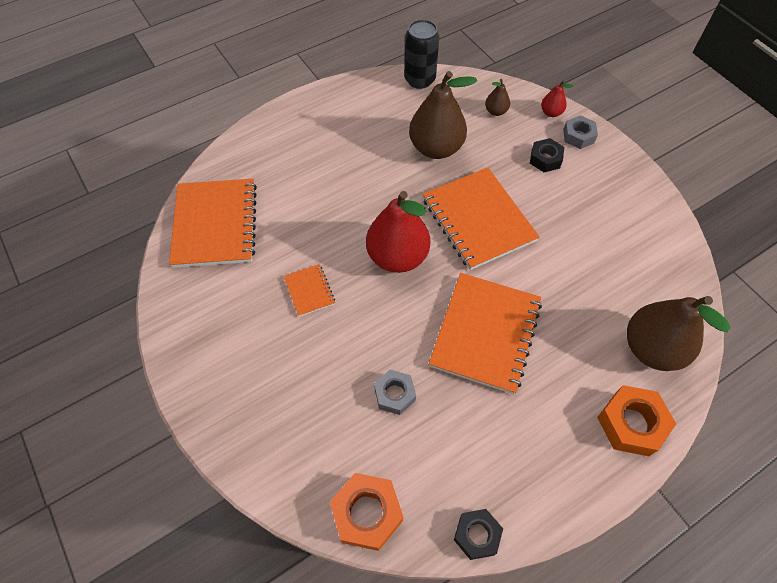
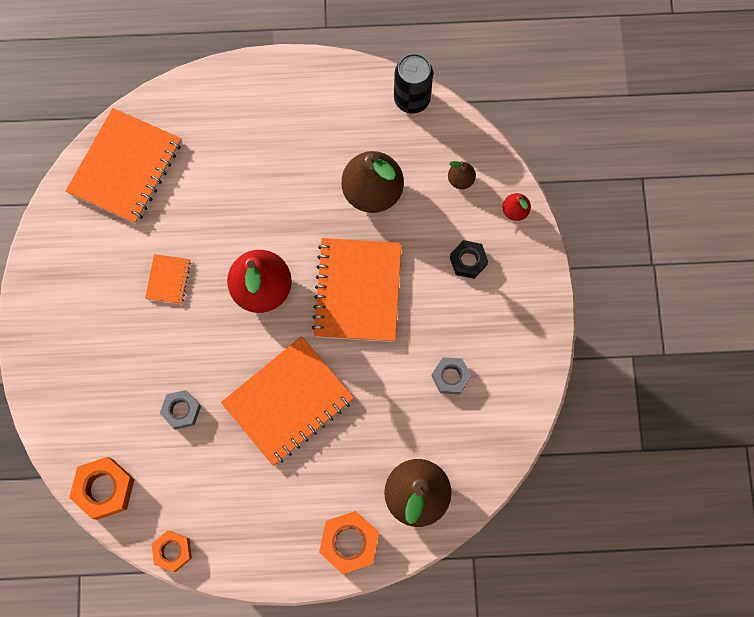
camera: 30 degrees right, 15 degrees up
(477, 535) = (173, 551): black nut -> orange nut
(578, 136) = (521, 253): grey nut -> grey nut (450, 377)

